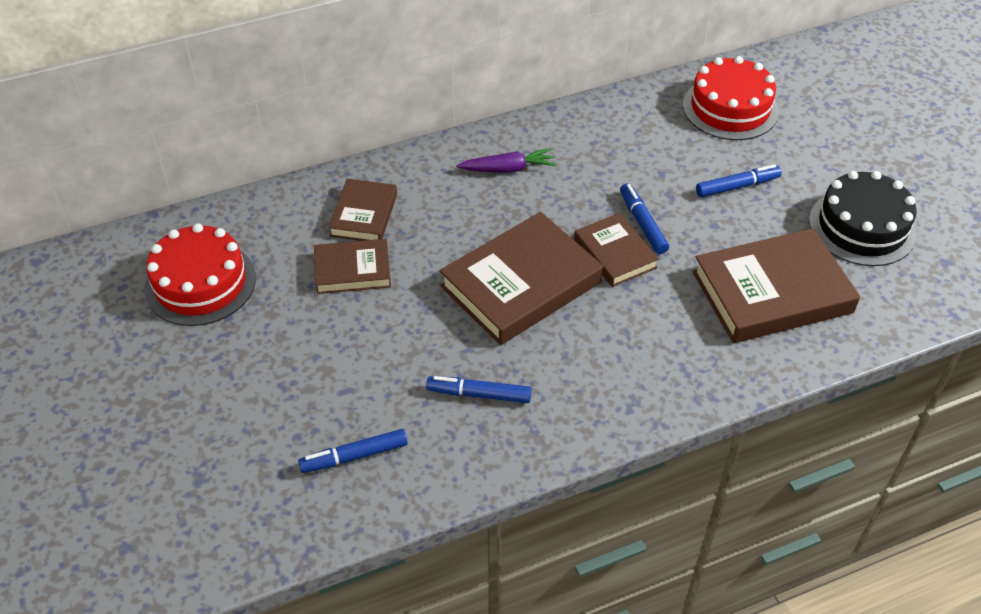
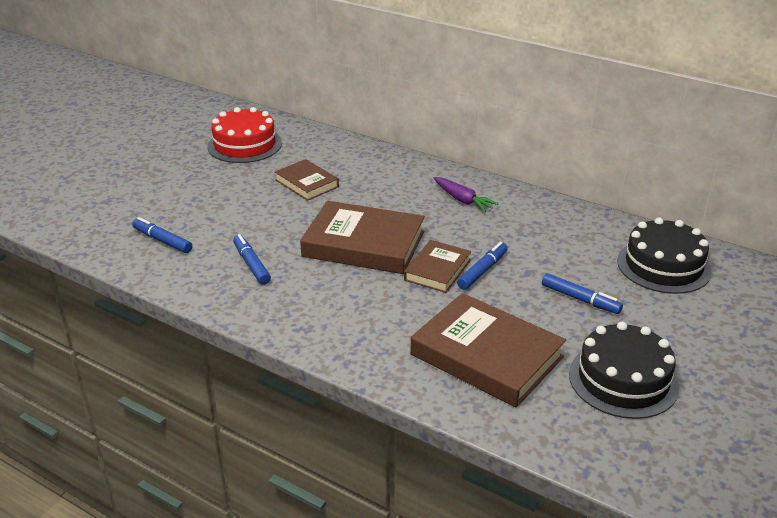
camera: 55 degrees right, 15 degrees down
(364, 215) = (356, 169): brown book -> none
(730, 108) = (663, 266): red cake -> black cake

